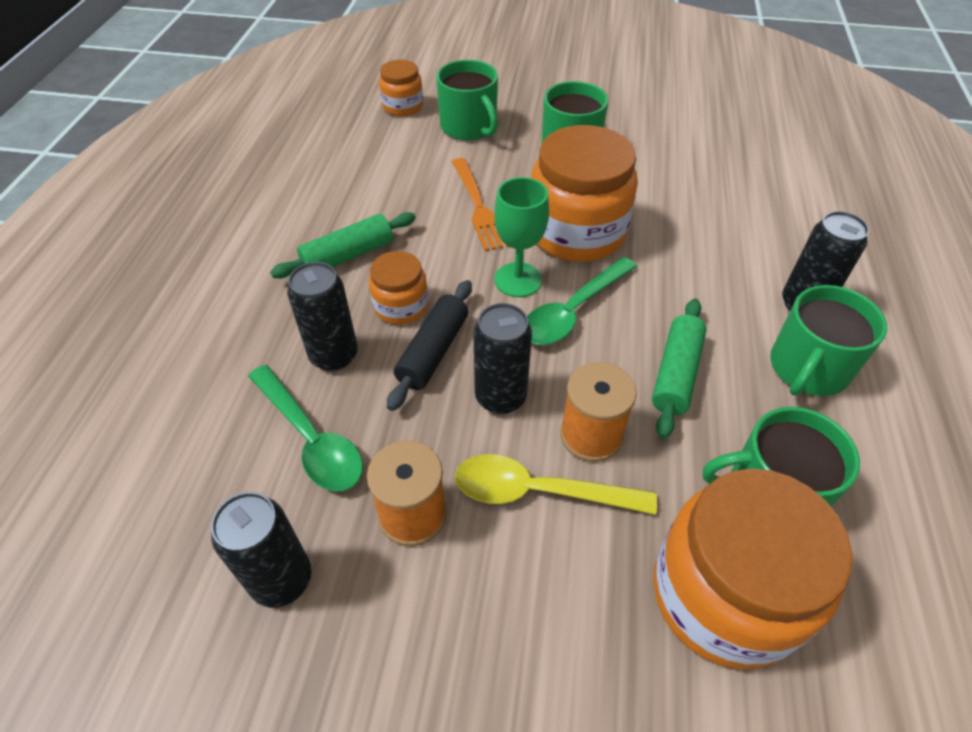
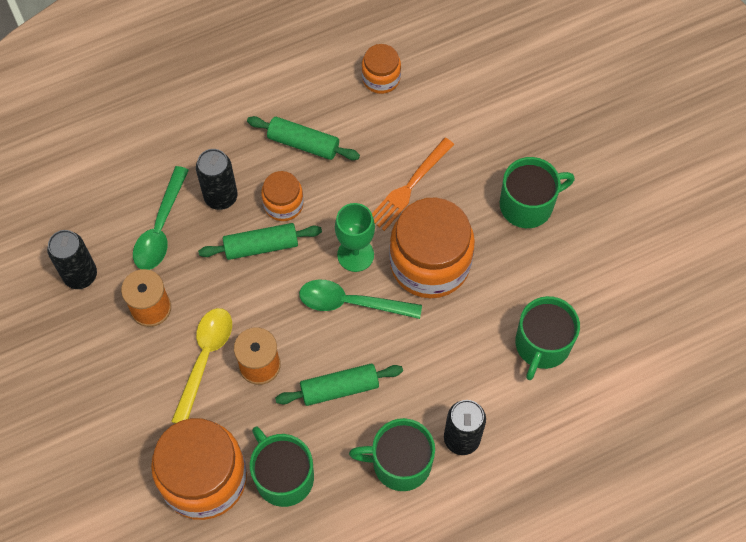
camera: 55 degrees right, 15 degrees up
(403, 106) = (487, 58): orange jar -> orange jar (381, 78)
(433, 352) = (261, 246): black rolling pin -> green rolling pin
(469, 127) = (498, 120): green mug -> green mug (542, 345)
(500, 397) = (253, 303): black can -> none
(539, 491) = (205, 359): yellow spoon -> yellow spoon turned 45 degrees clockwise

